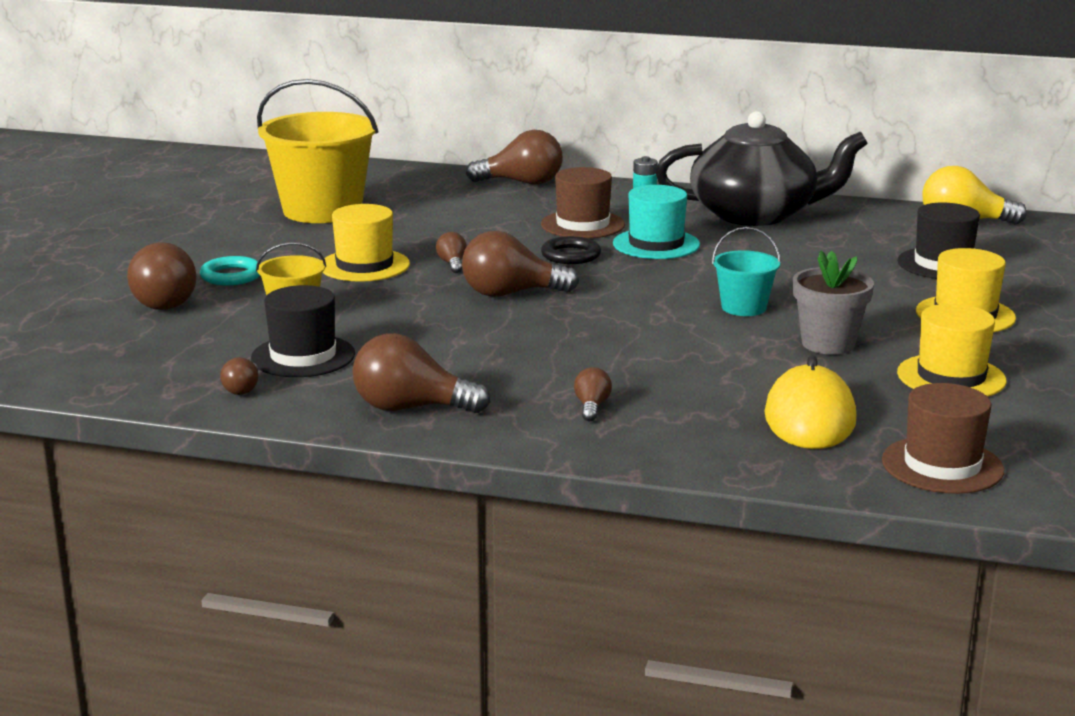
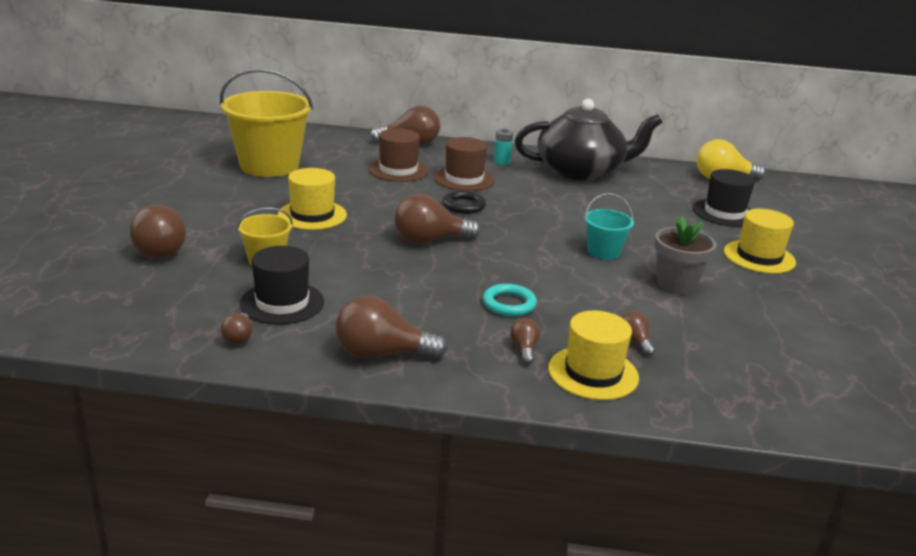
camera: 10 degrees left, 5 degrees up
(231, 276) = (210, 225): turquoise ring -> turquoise ring (509, 304)
(452, 264) = (378, 213): brown light bulb -> brown light bulb (635, 341)
(656, 244) = (521, 196): turquoise hat -> none
(810, 417) = (691, 355): yellow mouse -> none
(942, 465) = (808, 401): brown hat -> brown hat (398, 170)
(951, 377) = (775, 314): yellow hat -> yellow hat (593, 373)

